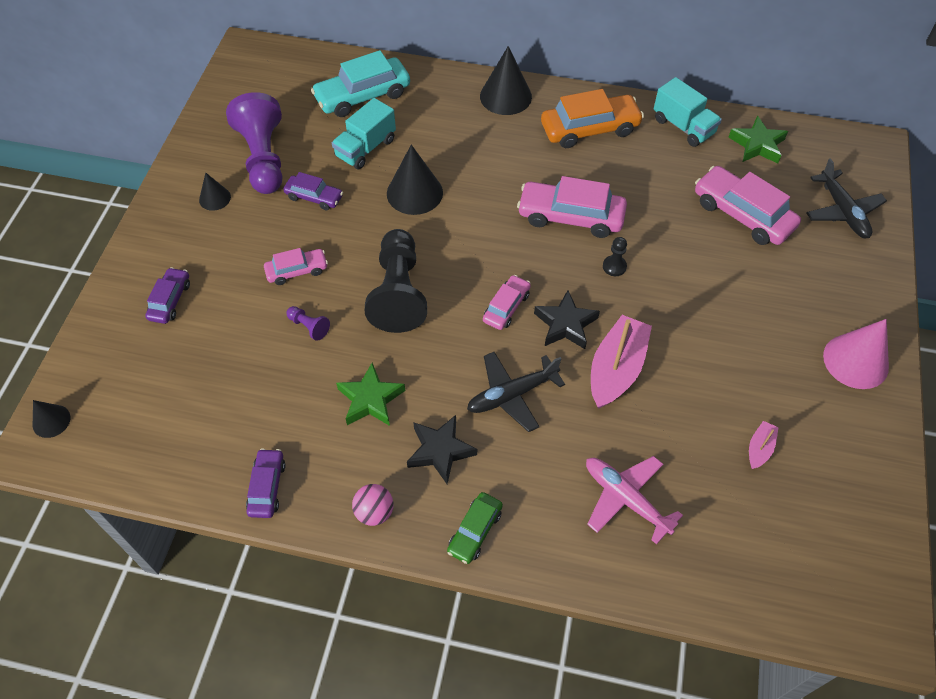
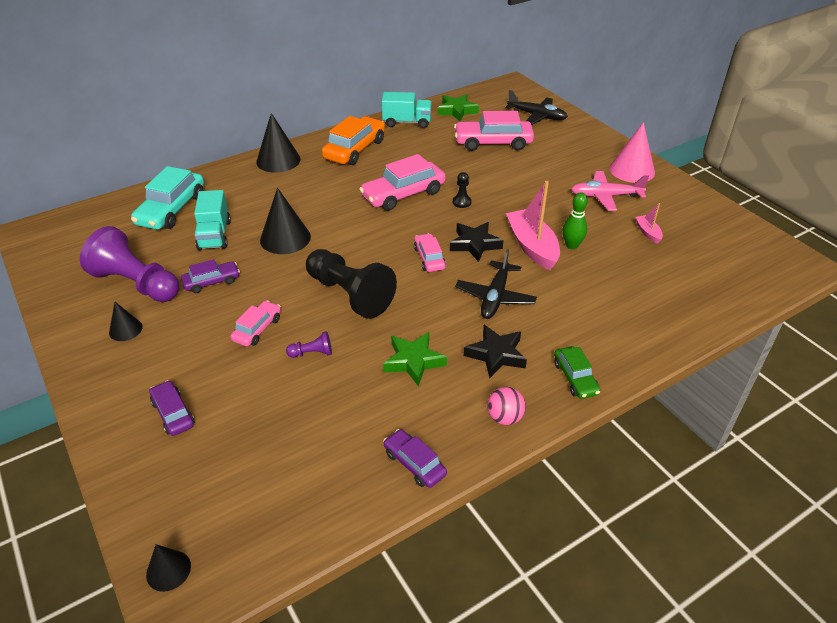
camera: 45 degrees left, 15 degrees down
(625, 499) = (624, 300): pink plane -> pink plane (605, 196)
(657, 399) = (572, 245): none -> green bowling pin

